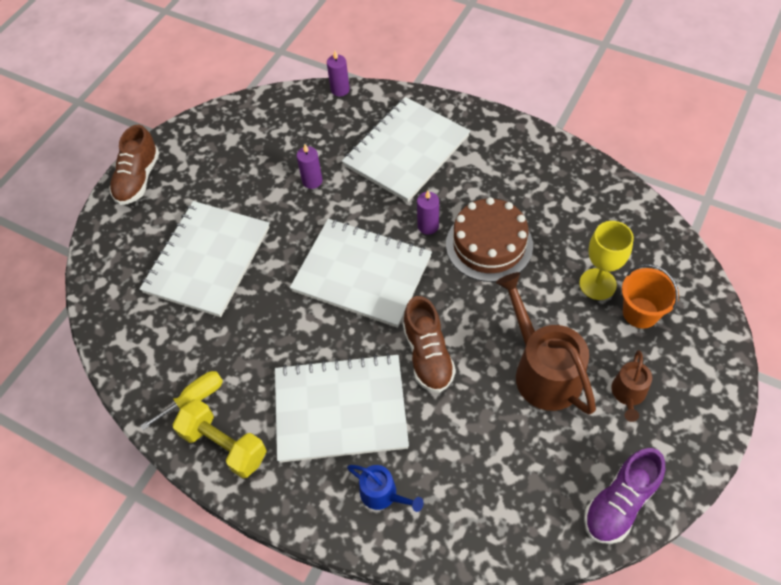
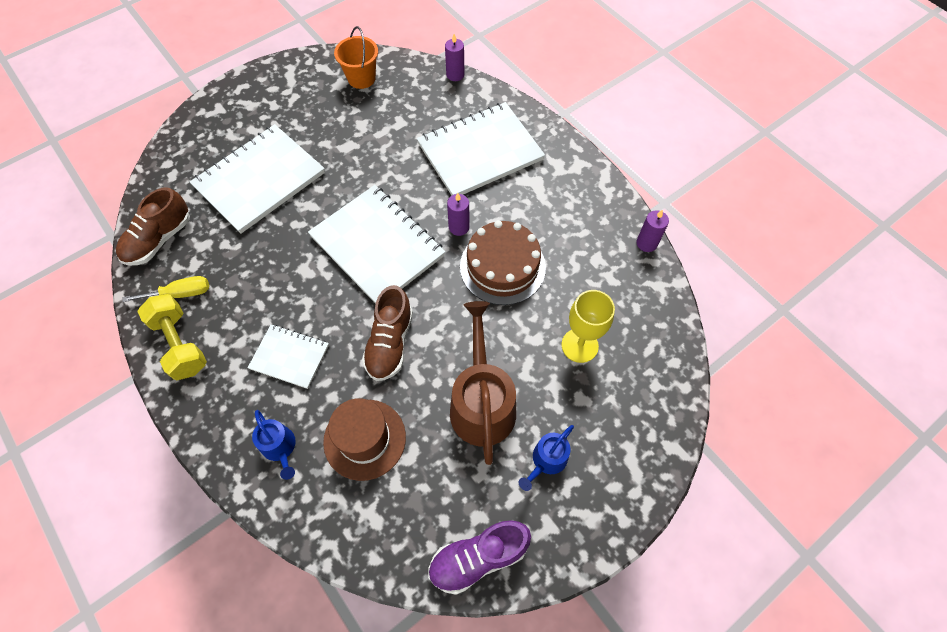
camera: 20 degrees right, 5 degrees up
(138, 179) = (246, 89): brown shoe -> brown shoe (159, 240)
(312, 181) = (384, 146): purple candle -> purple candle (646, 243)
(340, 409) = (290, 357): white notebook -> white notebook, size x0.54
(457, 450) = (365, 439): none -> brown hat
(628, 394) = (546, 460): brown watering can -> blue watering can
(640, 313) = (603, 390): orange bucket -> orange bucket (361, 78)

